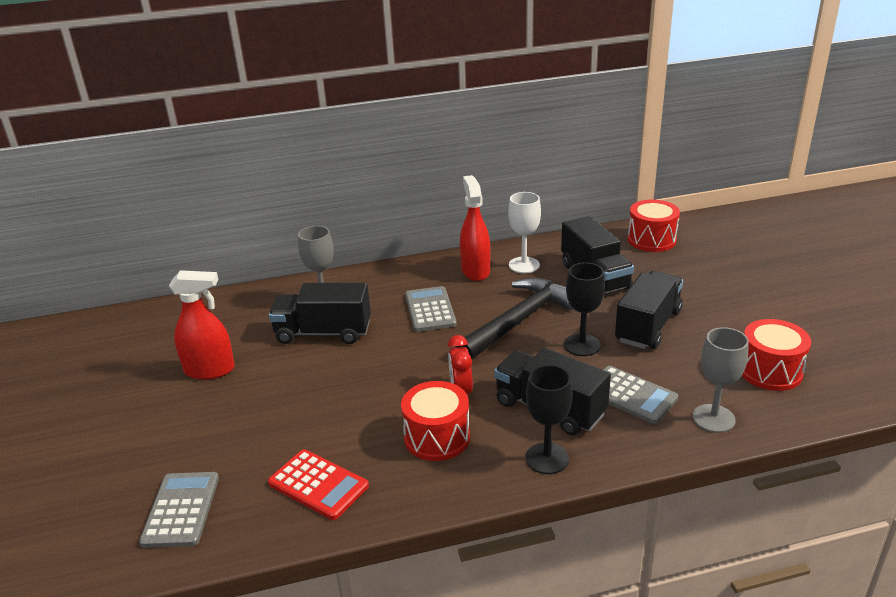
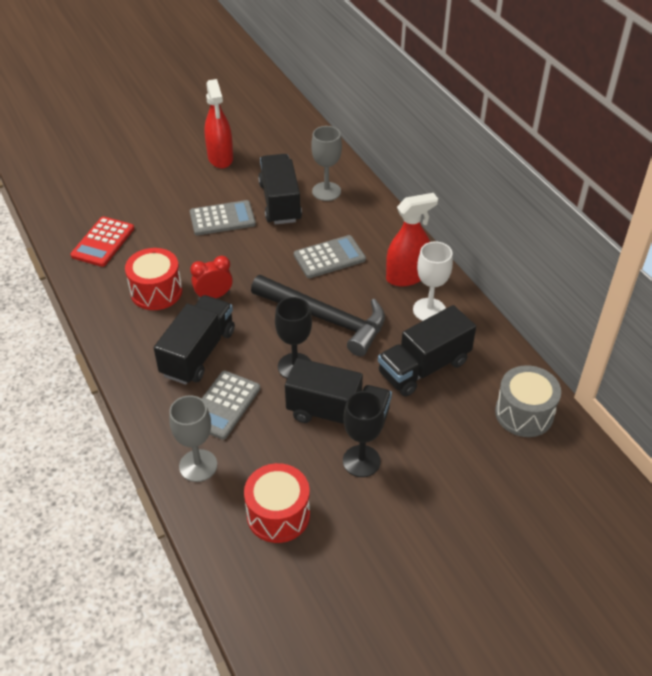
camera: 75 degrees right, 15 degrees up
(181, 510) = (78, 189): grey calculator -> grey calculator (222, 219)
(547, 458) = (137, 357): black goblet -> black goblet (361, 461)
(651, 240) = (524, 413): red drum -> grey drum

